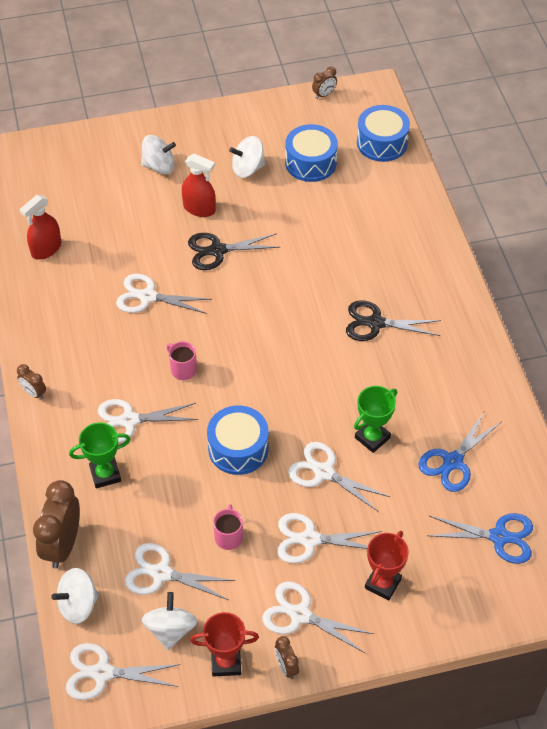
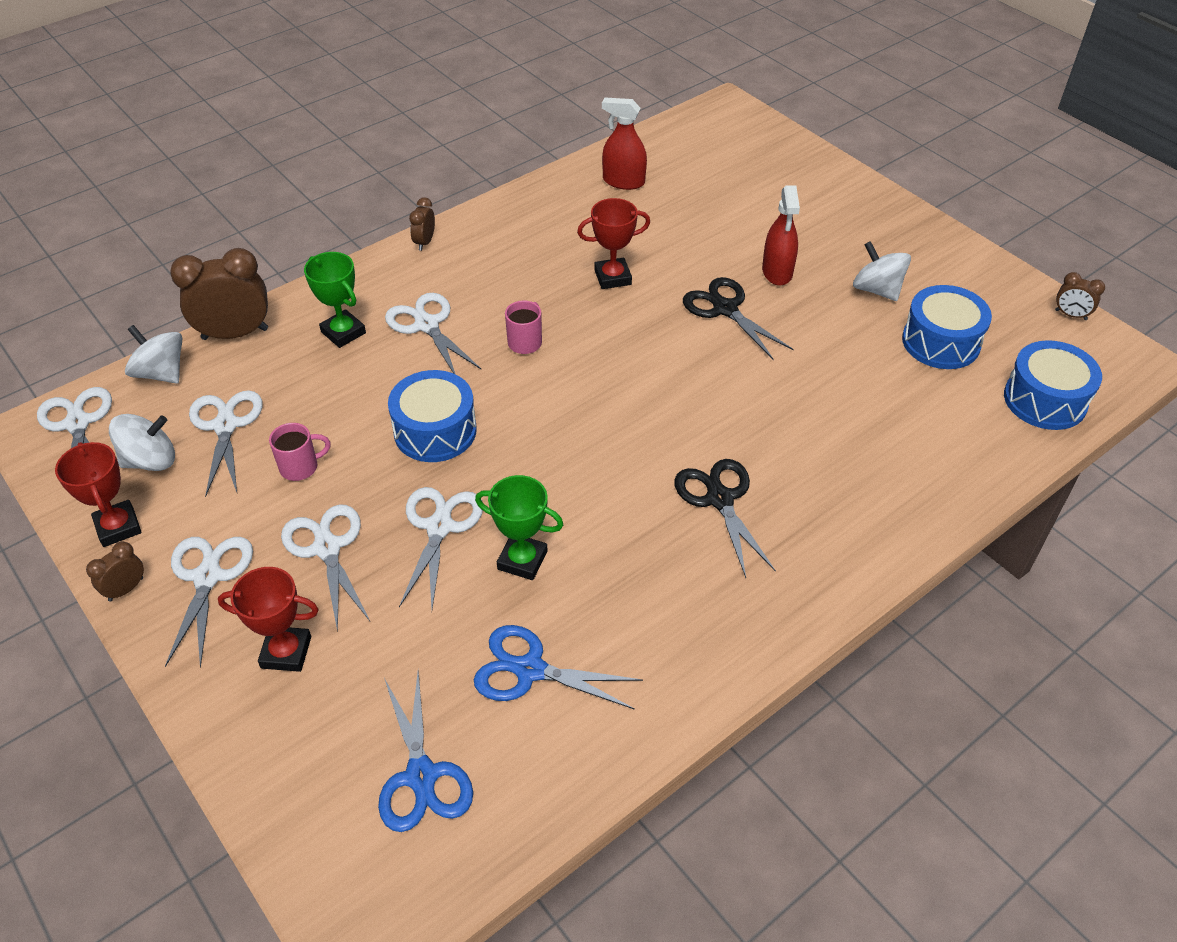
camera: 65 degrees right, 5 degrees down
(148, 296) = (612, 277): white scissors -> red trophy
(159, 166) = (812, 218): white spinning top -> none

